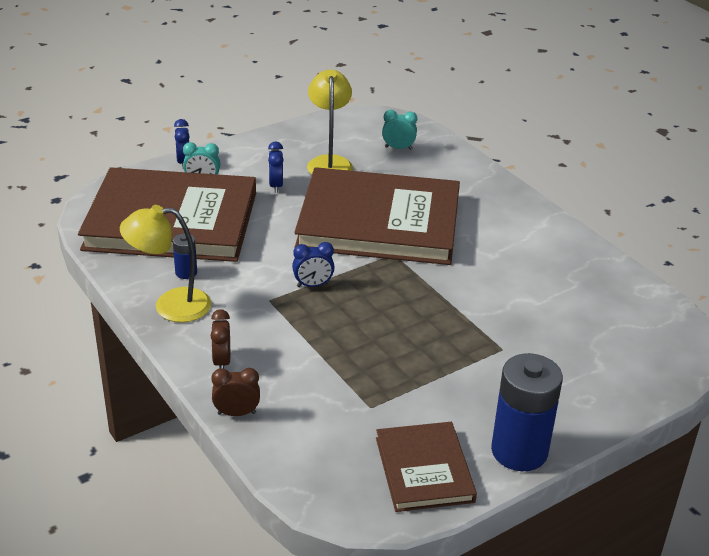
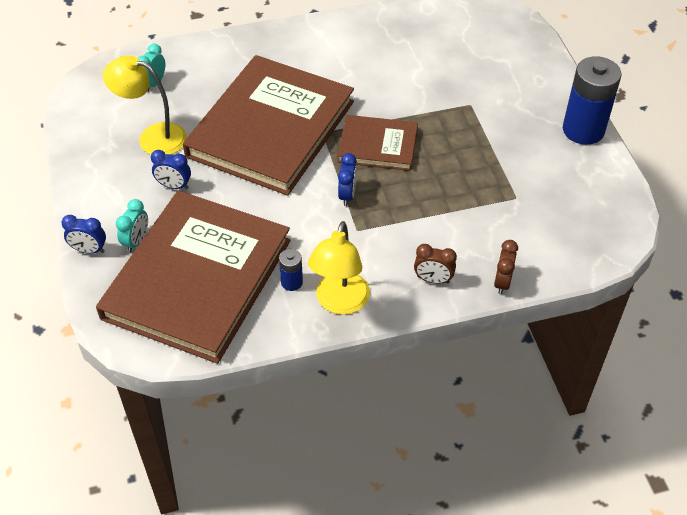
camera: 70 degrees left, 15 degrees up
(424, 469) = (591, 185): brown book -> brown book (377, 145)

